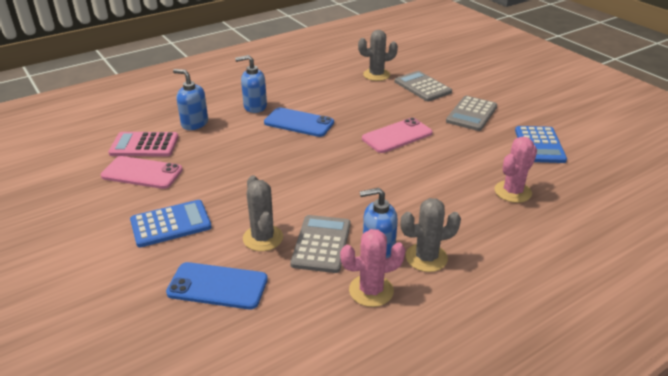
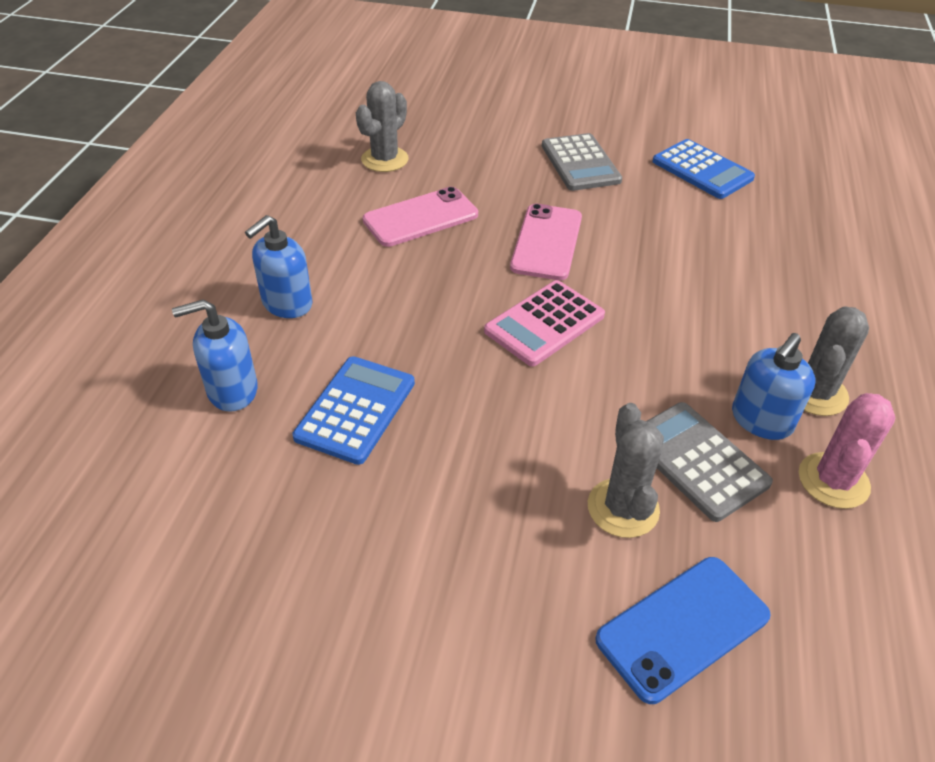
camera: 45 degrees left, 10 degrees up
(142, 173) = (284, 539): pink phone -> pink phone (421, 218)
(144, 145) = (205, 486): pink calculator -> pink calculator (544, 324)
(171, 224) = (472, 588): blue calculator -> blue calculator (355, 410)
(263, 238) = (623, 508): grey cactus -> grey cactus turned 60 degrees clockwise
(299, 123) = (394, 294): blue phone -> none
(422, 87) = (469, 151): grey calculator -> none
(512, 192) = (764, 248): pink cactus -> none

